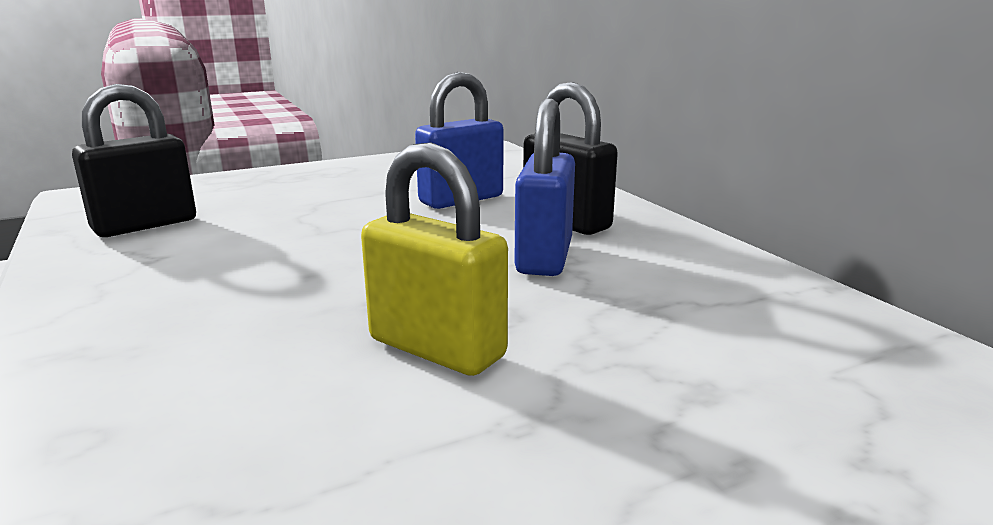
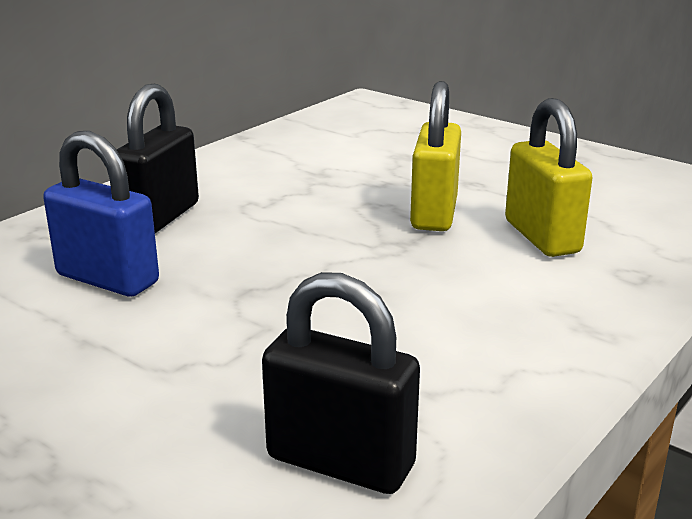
camera: 115 degrees left, 5 degrees up
(268, 407) = (542, 237): none -> yellow padlock
(544, 257) = (258, 211): blue padlock -> none

